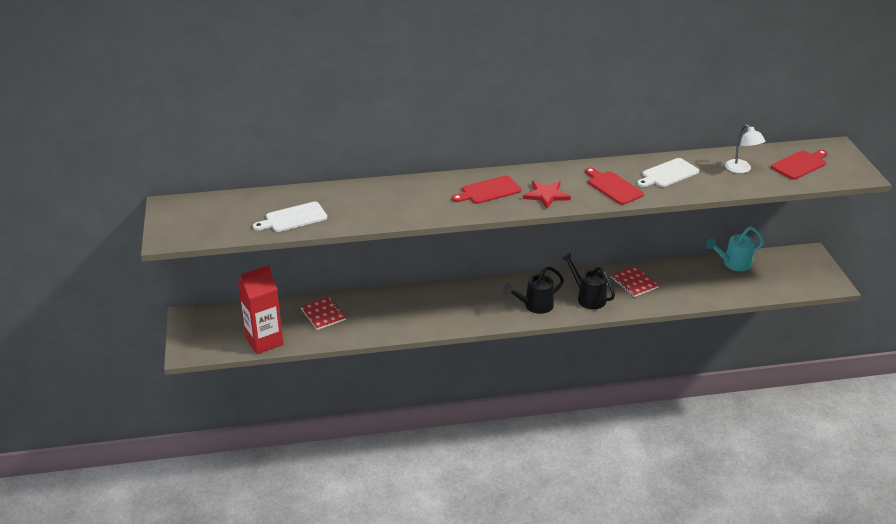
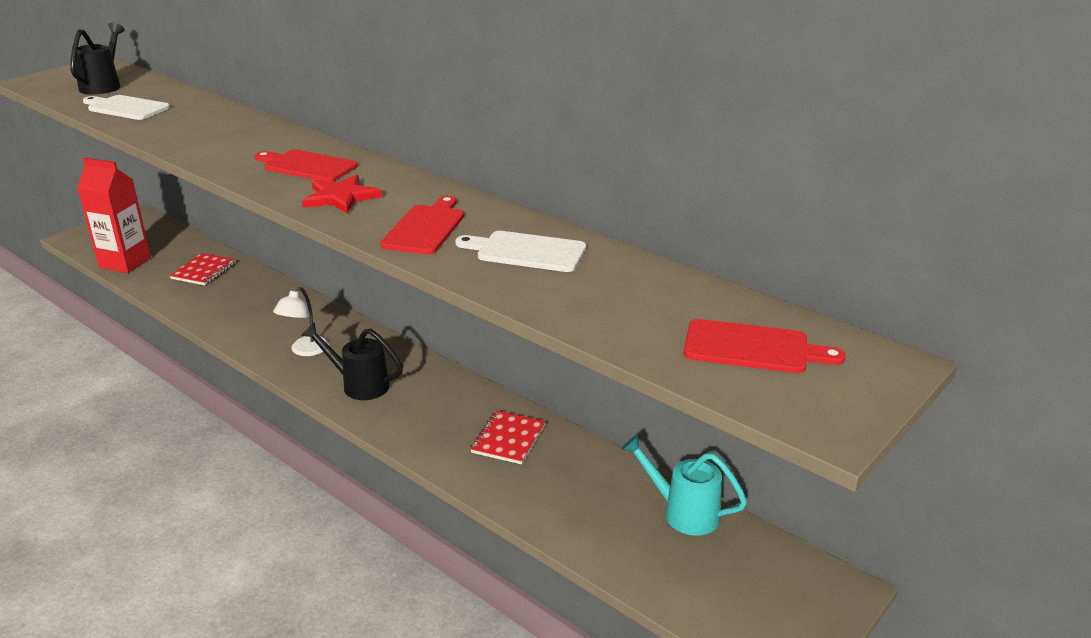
camera: 50 degrees right, 5 degrees down
(588, 298) = (425, 416): black watering can -> black watering can (103, 86)
(741, 169) = (639, 301): white lamp -> white lamp (305, 351)

